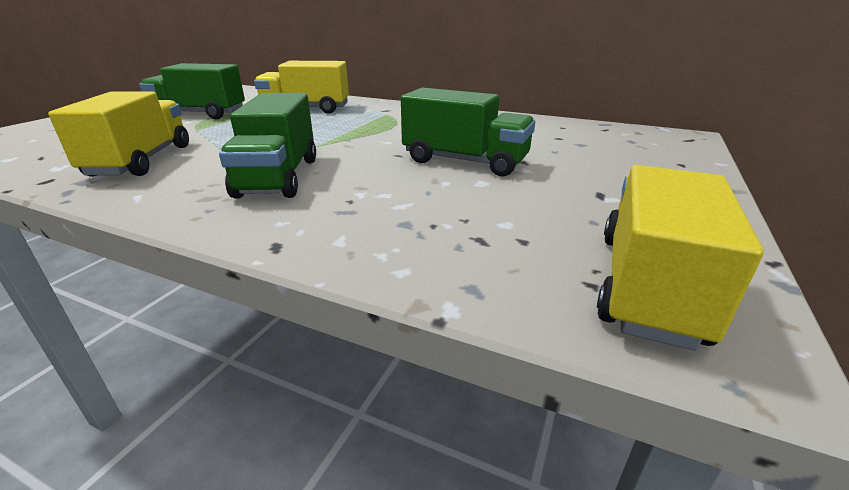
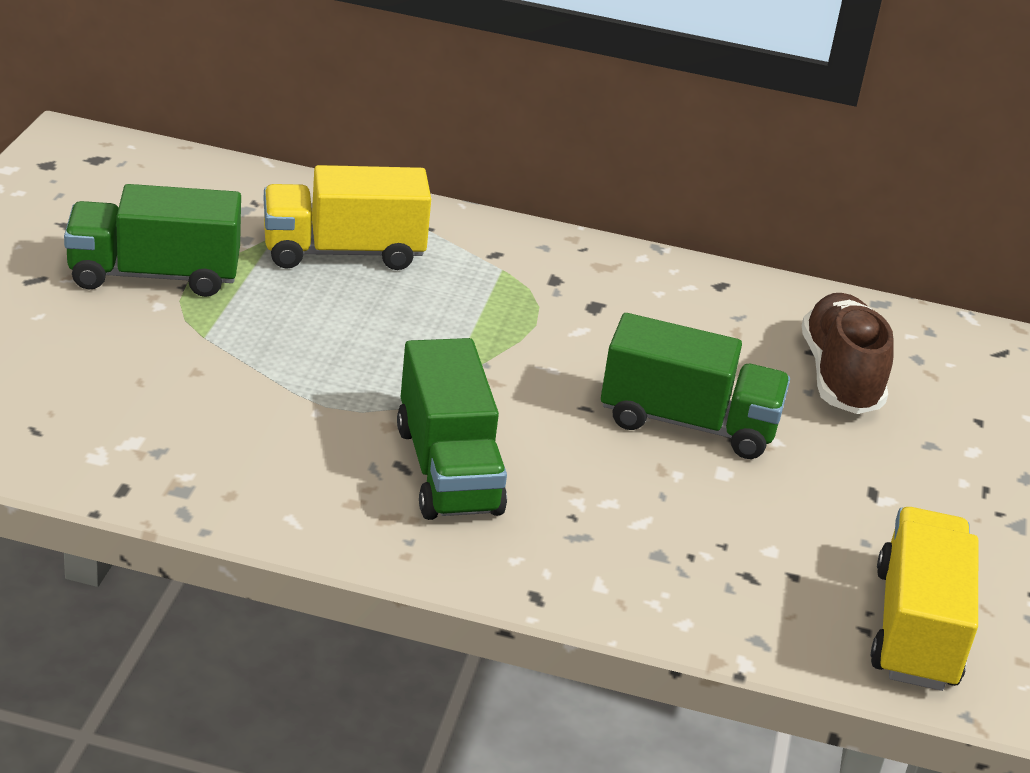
camera: 15 degrees left, 5 degrees up
(141, 161) = (209, 436): yellow truck -> none
(577, 146) = (840, 376): none -> brown shoe

